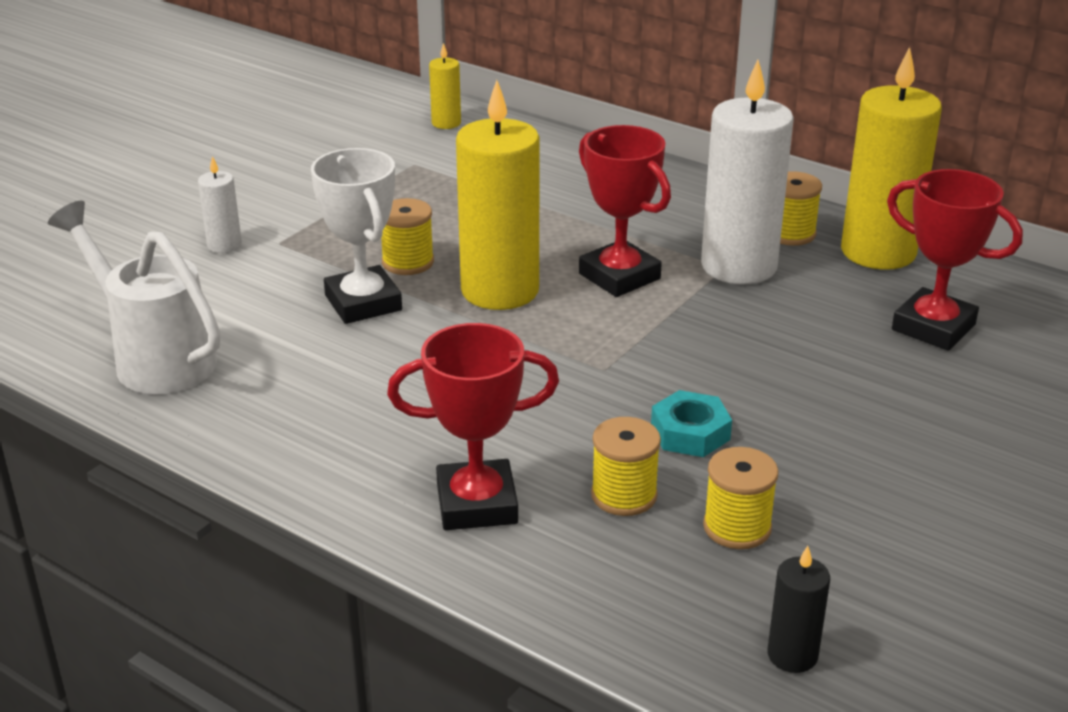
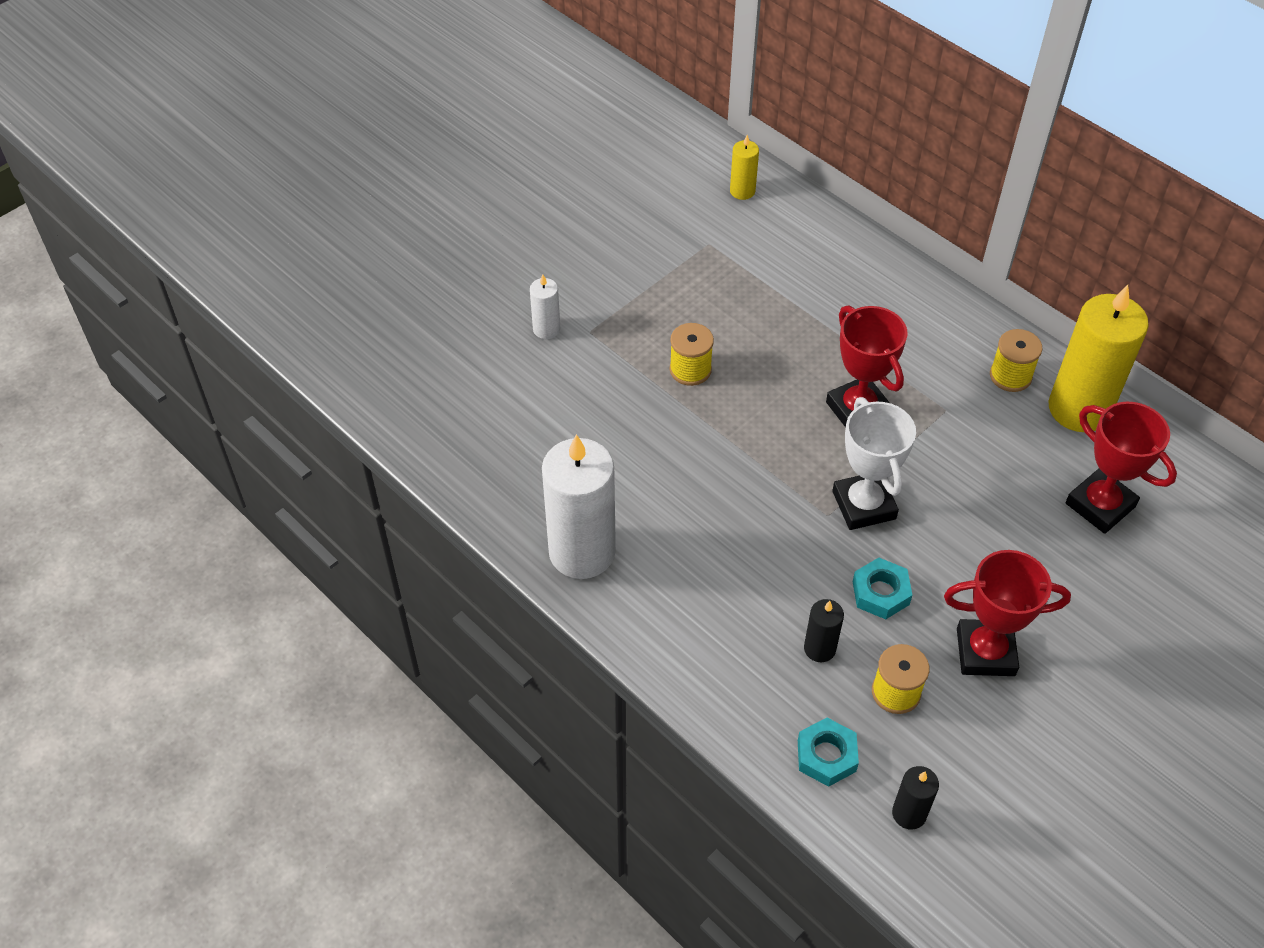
camera: 10 degrees right, 20 degrees up
(154, 357) = (488, 453): white watering can -> none
(363, 303) = (650, 413): white trophy -> white trophy (864, 505)
(477, 504) = (712, 640): red trophy -> red trophy (985, 652)
(500, 290) = (759, 414): yellow candle -> none
(624, 495) = (819, 648): yellow spool -> black candle
(660, 606) = (826, 756): none -> turquoise nut
(739, 266) = (958, 411): white candle -> white candle (582, 552)

